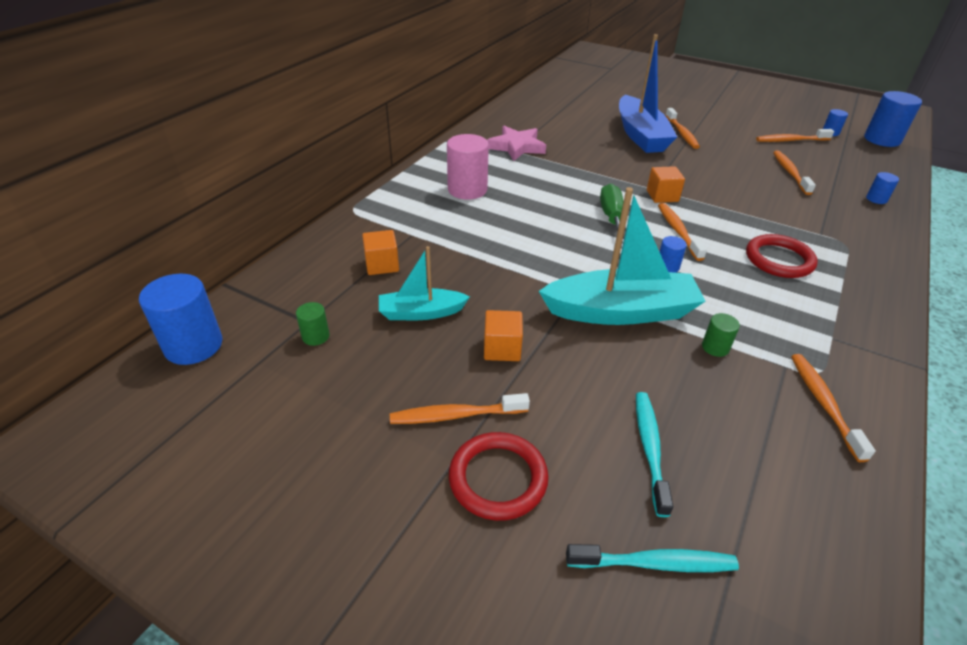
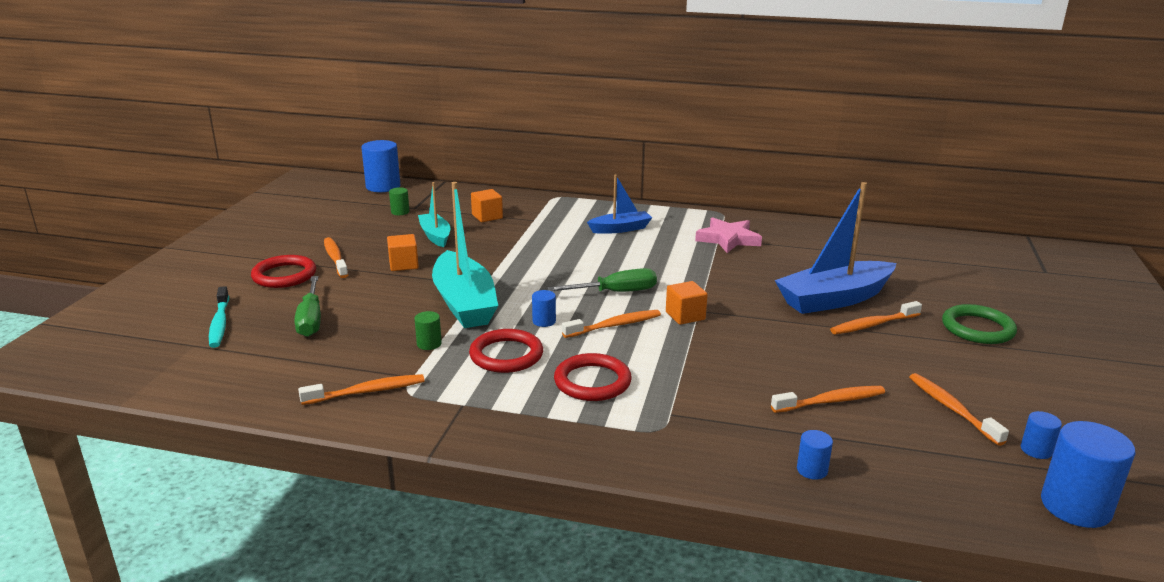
camera: 75 degrees right, 15 degrees down
(467, 190) = (620, 229): pink cylinder -> blue boat
(650, 448) = (311, 319): turquoise toothbrush -> green screwdriver
(688, 106) = (977, 328): none -> green ring
(736, 299) = (506, 355): none -> red ring

